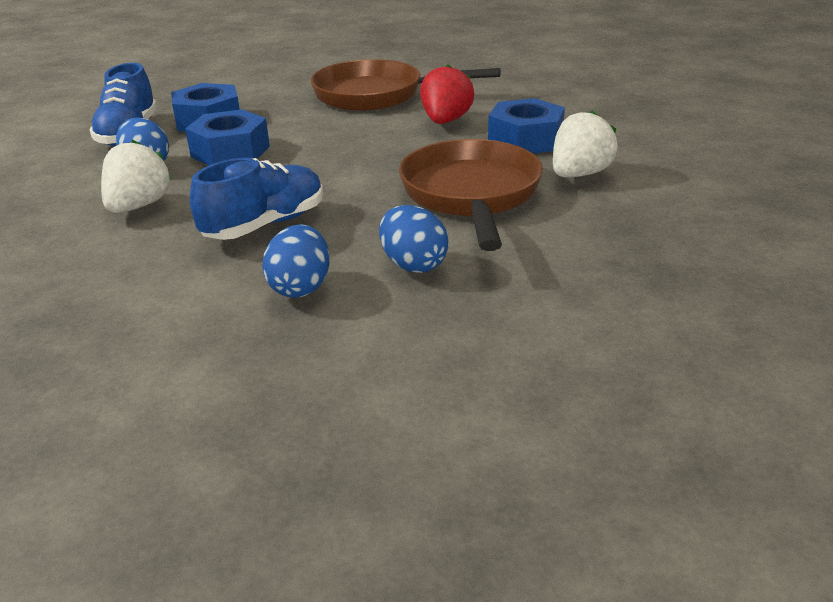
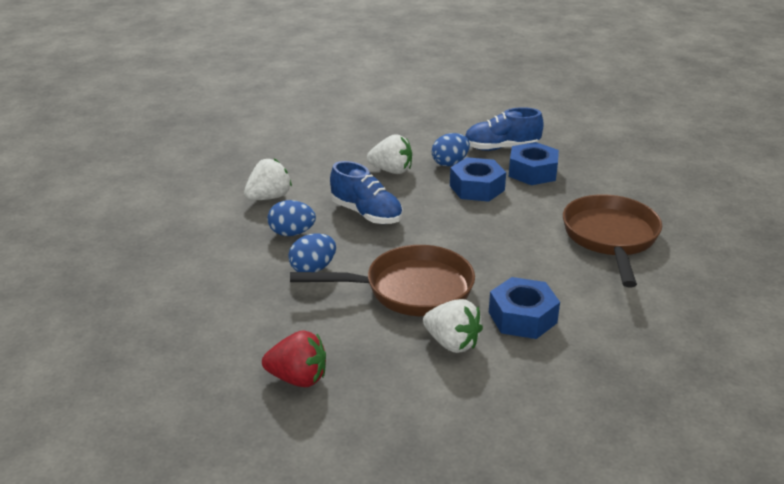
camera: 85 degrees right, 0 degrees up
(160, 317) = (269, 197): none -> white strawberry
(445, 121) = (556, 275): red strawberry -> red strawberry (298, 378)

